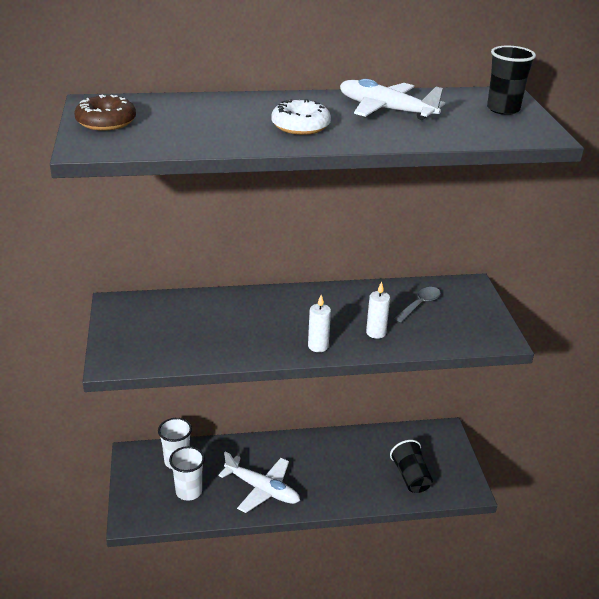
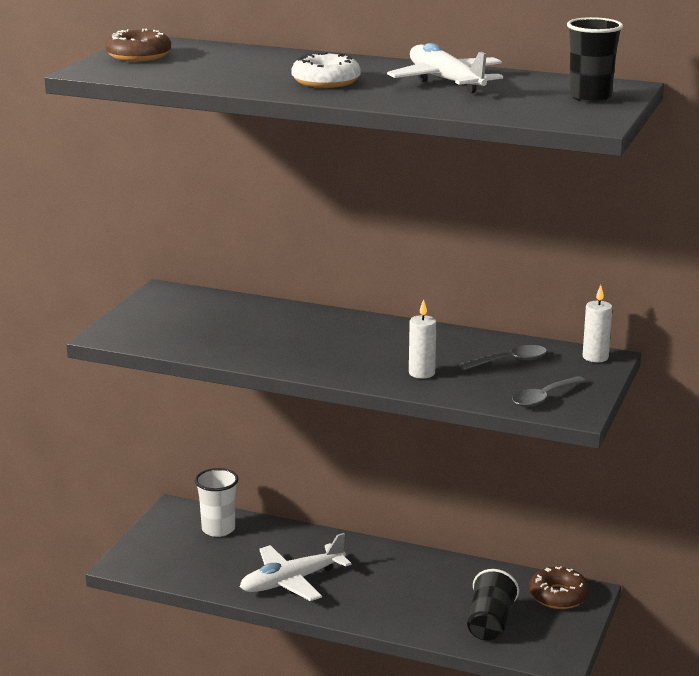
camera: 30 degrees right, 10 degrees down
(189, 491) = (207, 559): white cup -> none
(262, 489) = (292, 581): white plane -> white plane turned 90 degrees clockwise
(318, 346) = (339, 369): white candle -> white candle (595, 357)
(432, 439) = (558, 596): none -> brown donut
(472, 332) = (544, 398): none -> grey spoon

